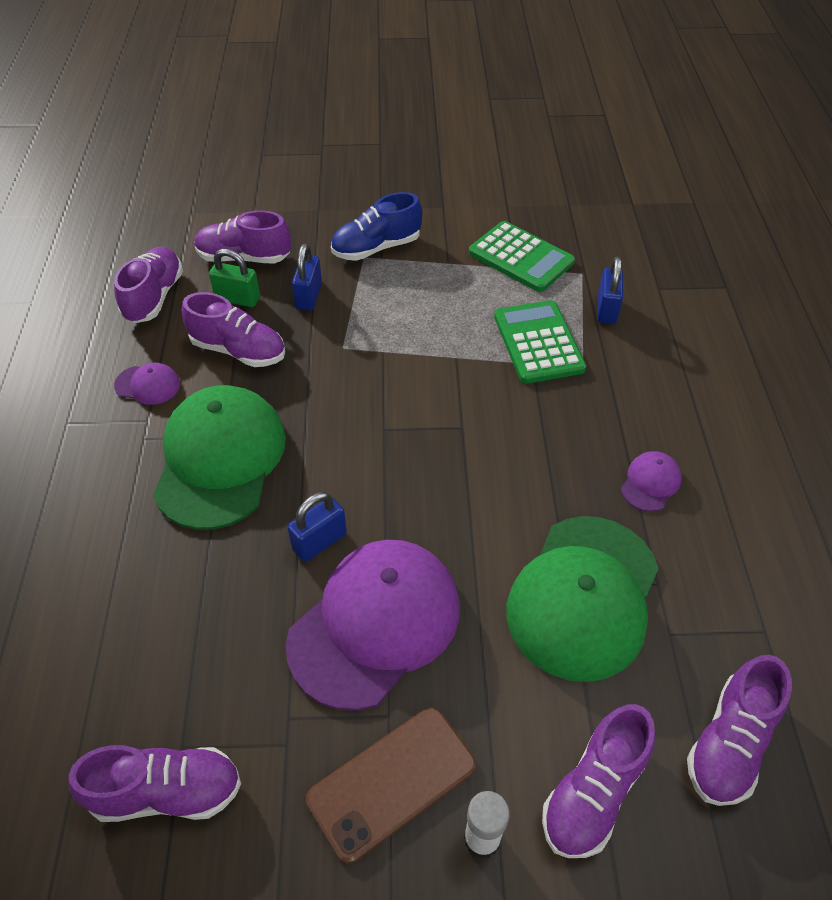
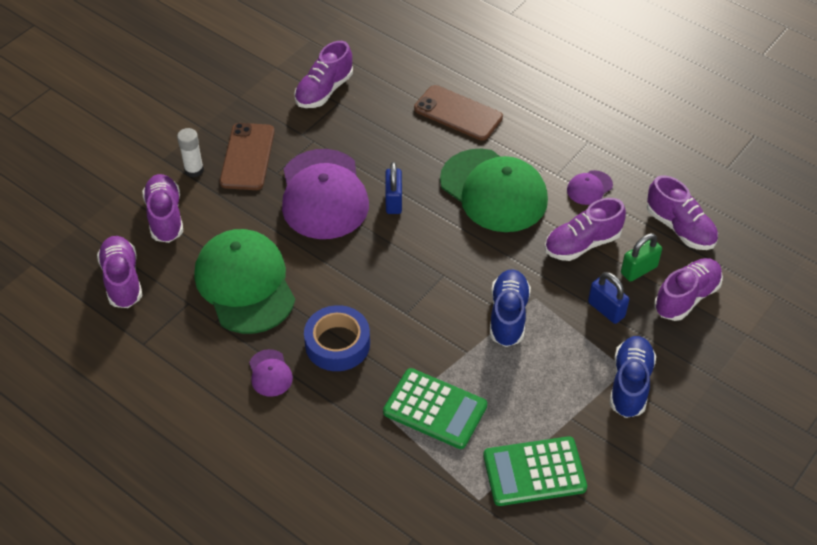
camera: 130 degrees right, 0 degrees up
(101, 579) = (458, 113): none -> brown phone
(384, 353) = (508, 316): none -> blue shoe
(557, 454) = (337, 344): none -> blue tape
(606, 309) = (425, 480): blue padlock -> none

